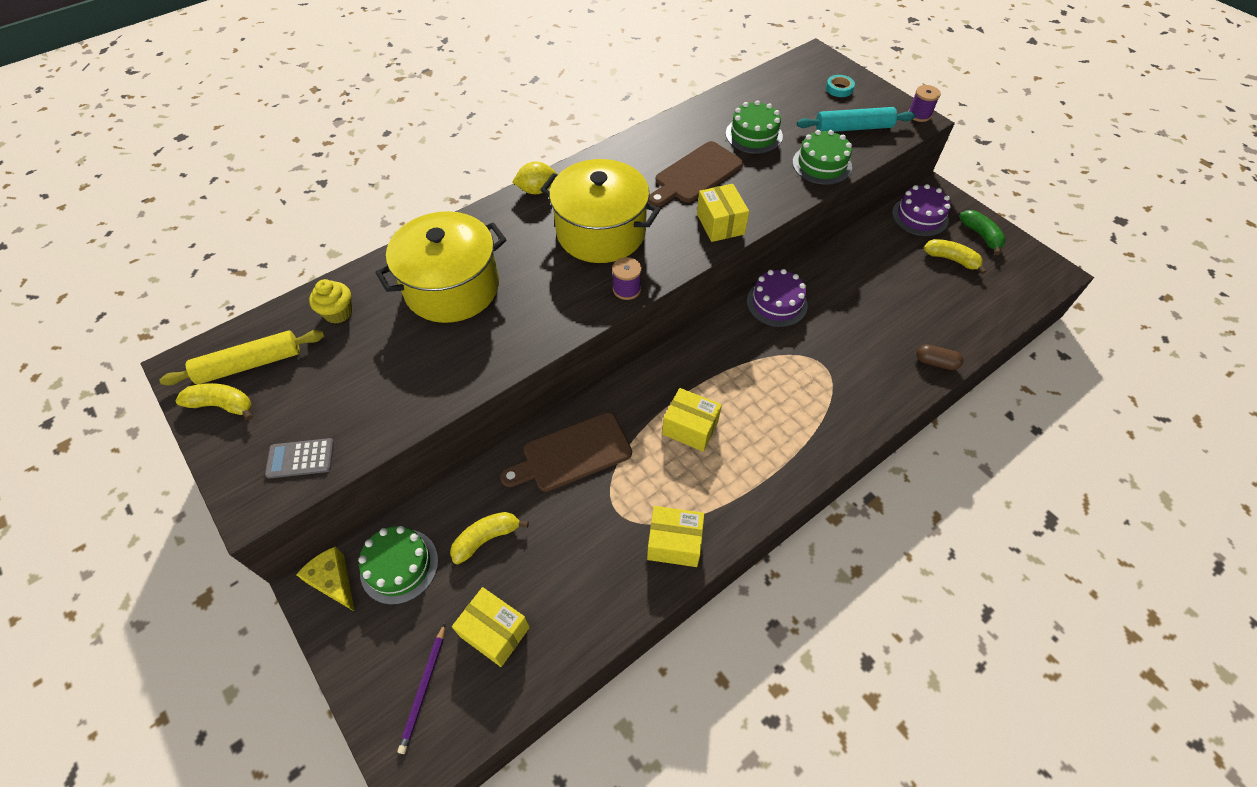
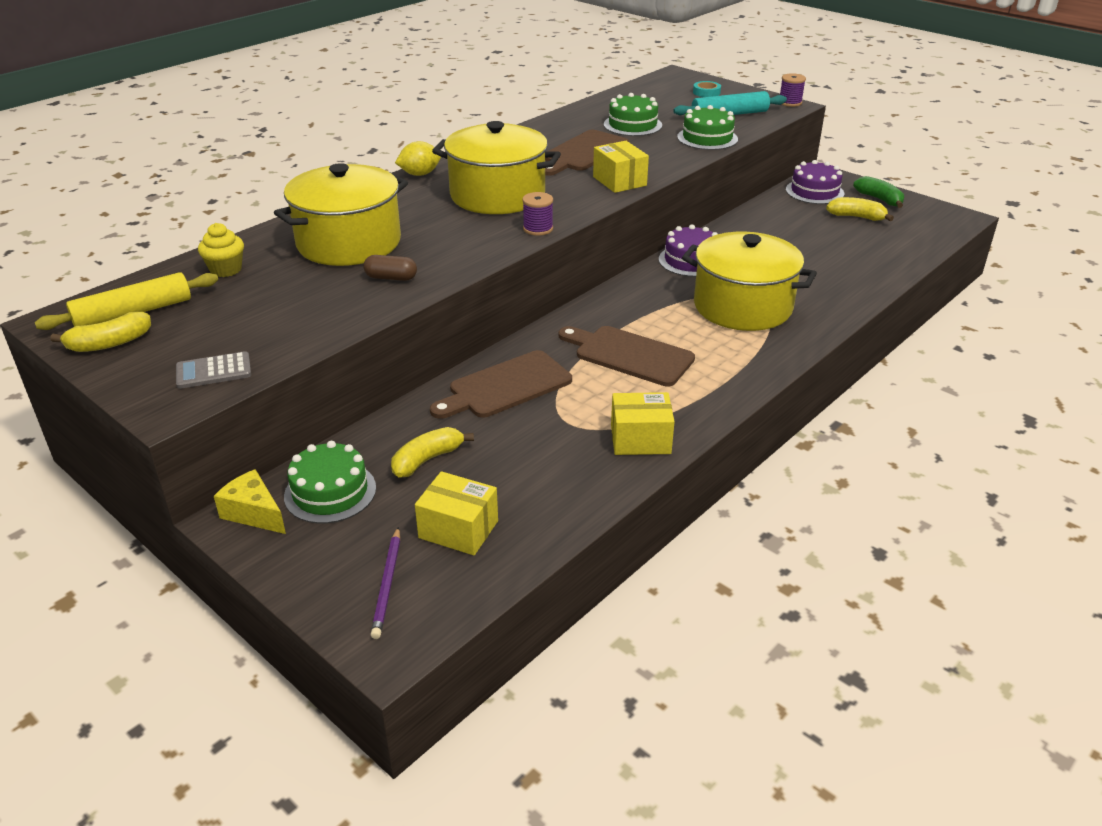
camera: 10 degrees left, 20 degrees down
(222, 405) = (109, 343): yellow banana -> yellow banana turned 150 degrees clockwise
(690, 428) = (629, 355): yellow box -> brown cutting board
(809, 375) = (742, 306): none -> yellow pot
(936, 362) = (867, 286): brown capsule -> brown capsule (391, 278)

